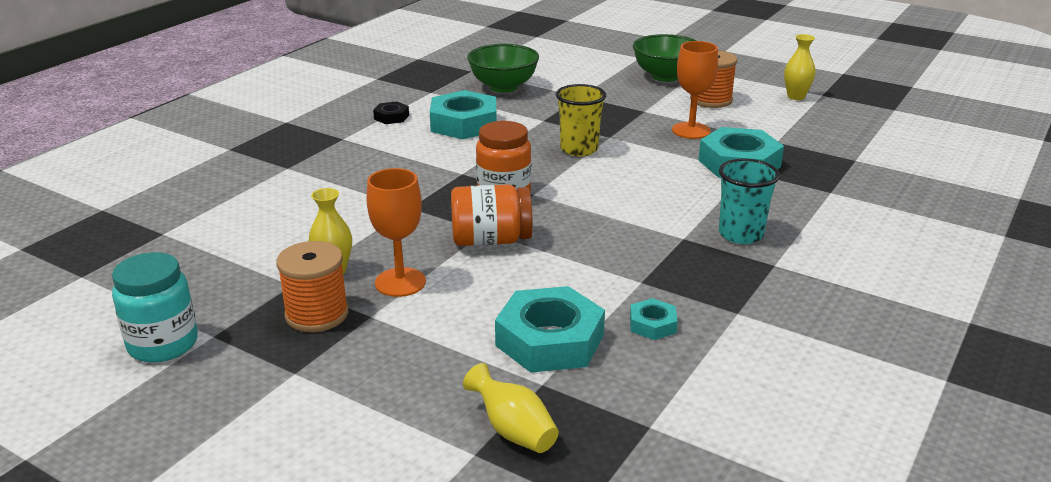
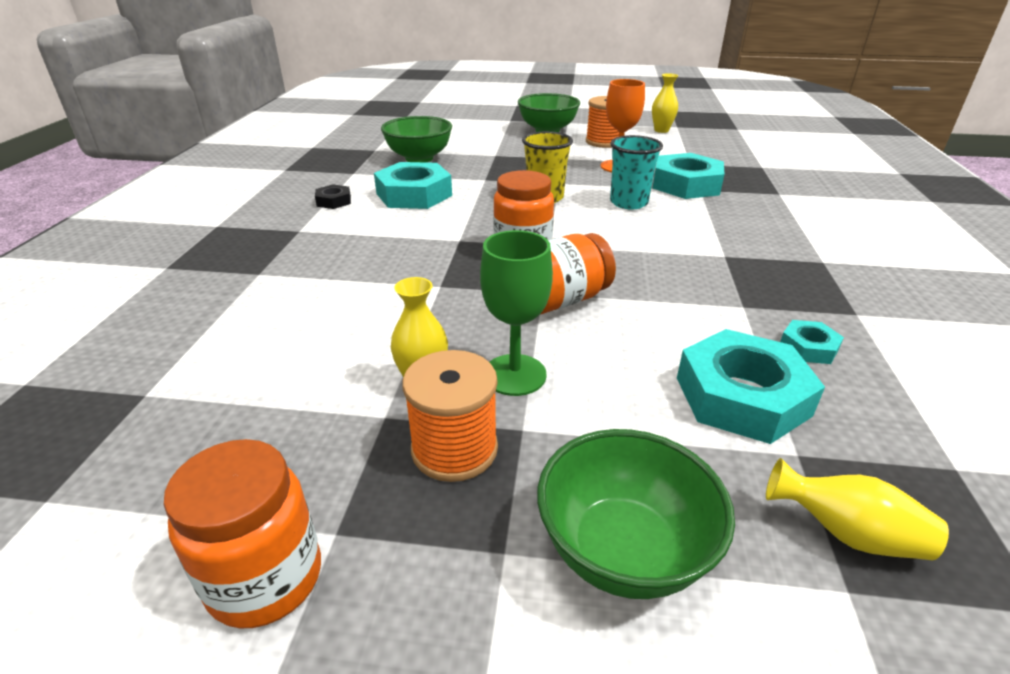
camera: 25 degrees left, 5 degrees up
(163, 344) = (265, 578): turquoise jar -> orange jar
(362, 393) = (623, 551): none -> green bowl
(400, 282) = (514, 375): orange goblet -> green goblet
(741, 234) = (764, 242): turquoise cup -> turquoise cup (628, 203)

